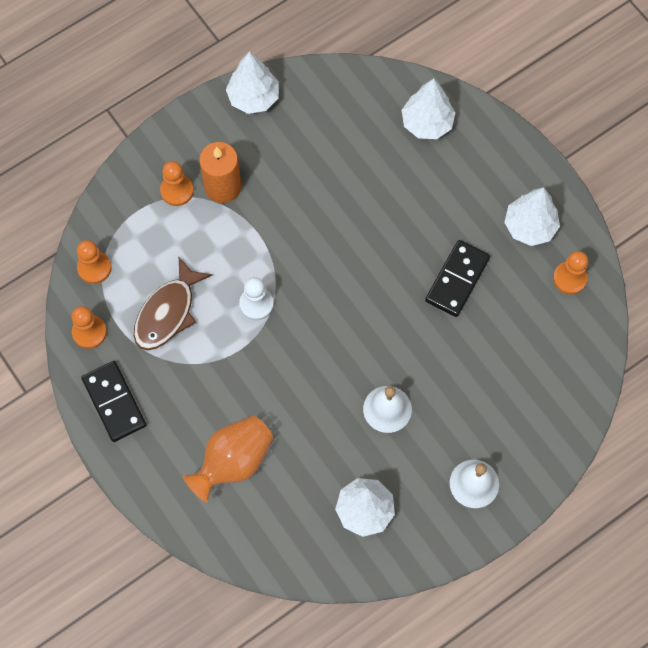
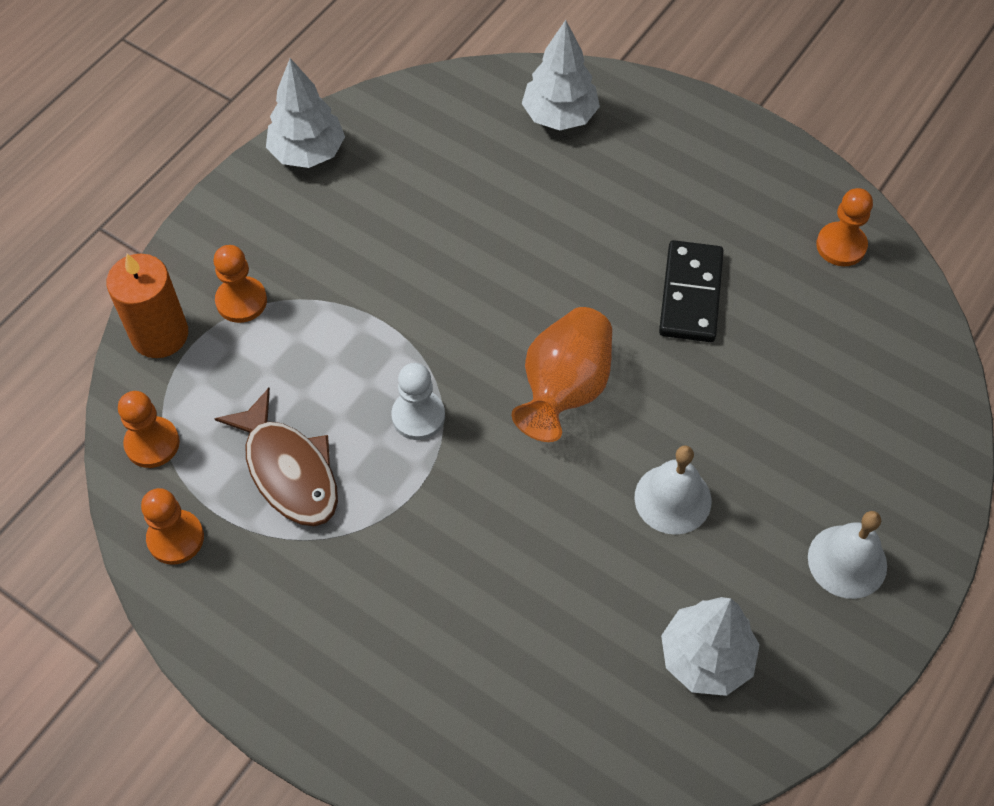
camera: 20 degrees left, 10 degrees down
(114, 402) = (251, 630): black domino -> none
(168, 312) = (288, 470): brown fish -> brown fish turned 45 degrees counterclockwise
(223, 186) = (307, 276): orange candle -> orange candle (160, 334)
(233, 462) = (474, 656): orange vase -> orange vase (564, 389)
(530, 226) = (756, 199): white tree -> none

